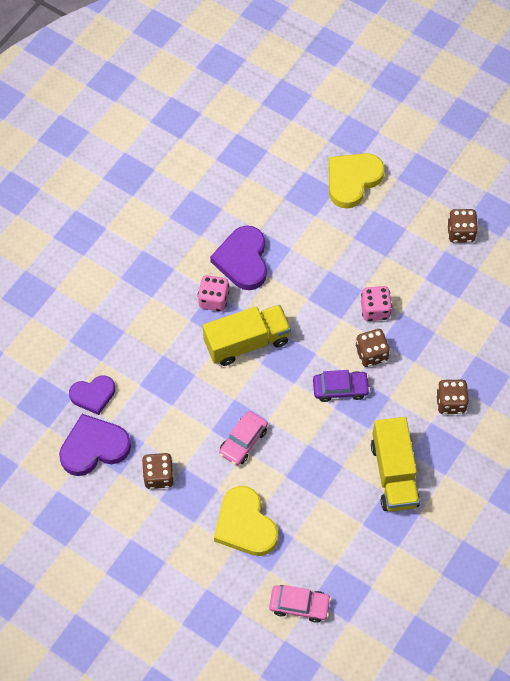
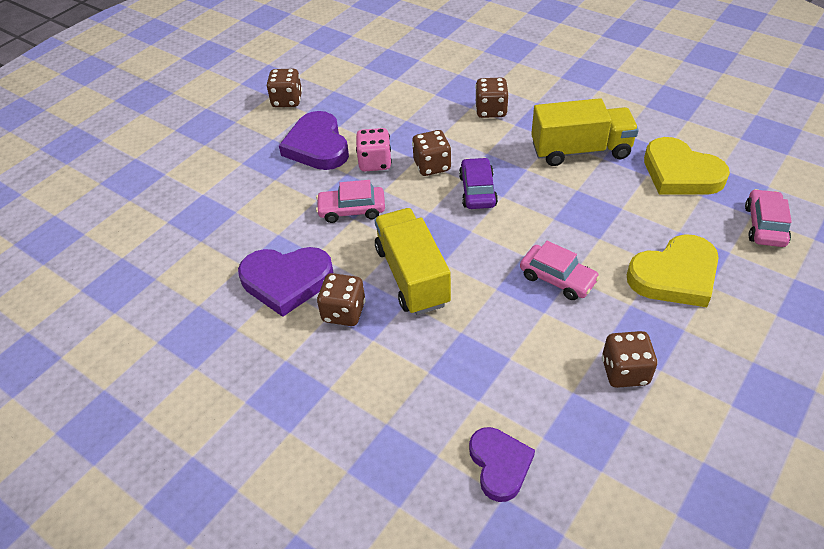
camera: 85 degrees left, 15 degrees down
(94, 447) = (591, 460): purple heart -> purple heart (317, 146)
(213, 300) = (344, 312): pink dice -> brown dice
(317, 297) = (352, 210): none -> pink car
(352, 180) = (195, 179): yellow heart -> yellow heart (680, 173)

